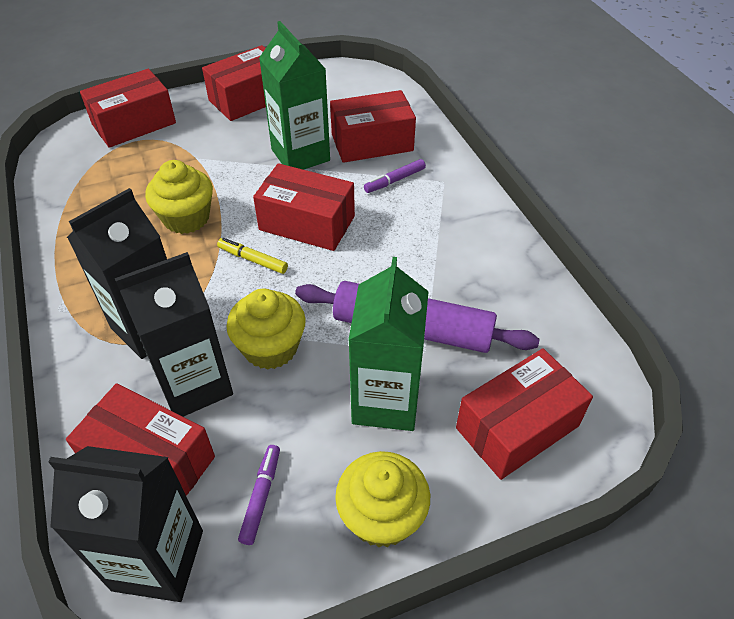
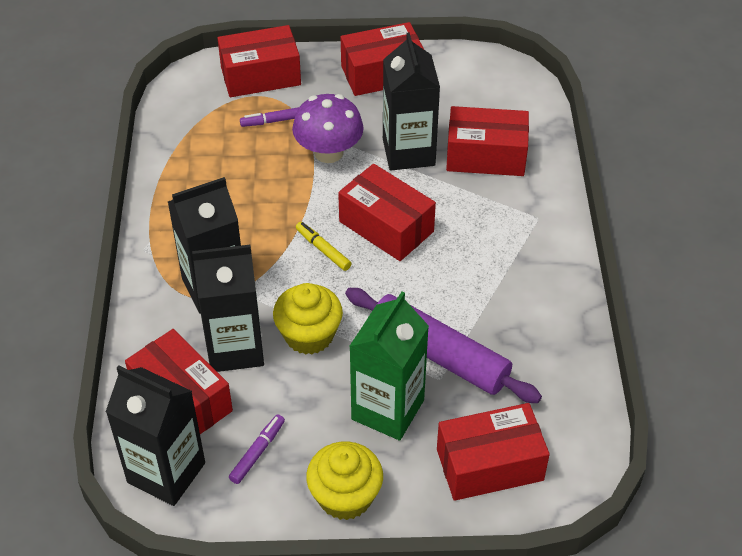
camera: 20 degrees right, 0 degrees up
(186, 218) = (278, 191): yellow cupcake -> none
(224, 172) = (328, 152): none -> purple mushroom
(300, 155) = (408, 152): green carton -> black carton
(394, 180) = (489, 204): purple marker -> purple marker (274, 121)

